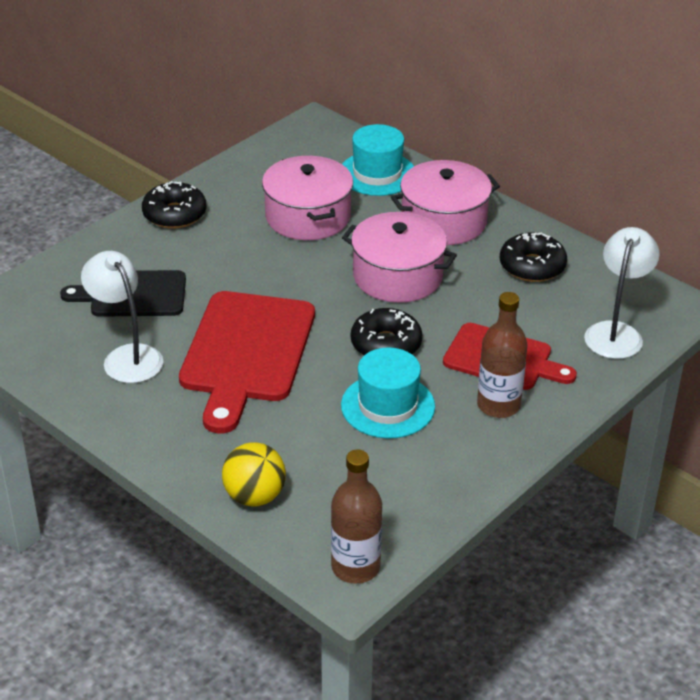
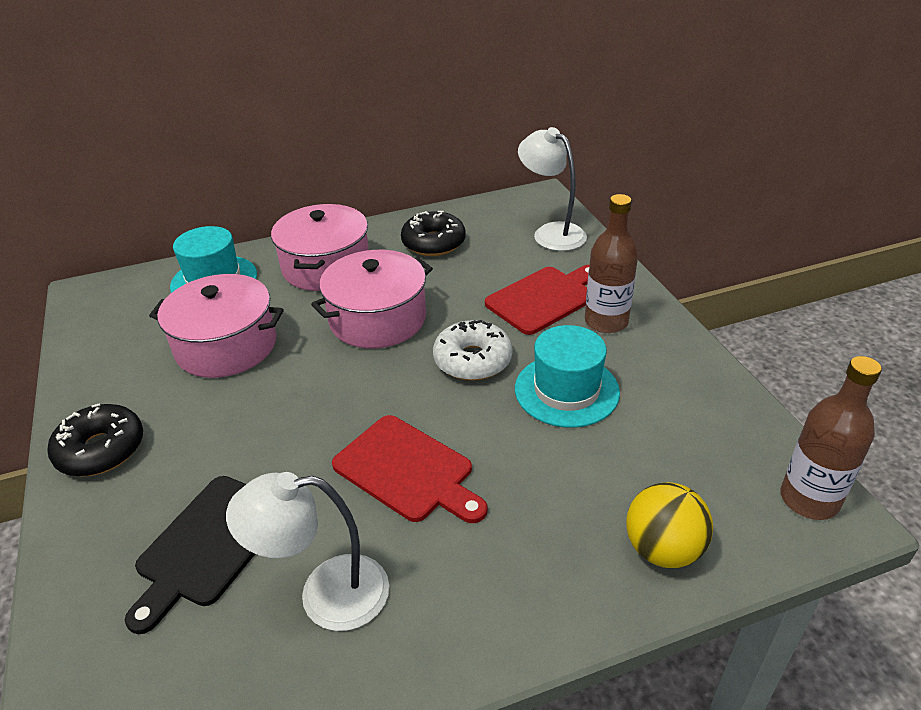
camera: 60 degrees left, 0 degrees up
(246, 353) = (407, 470): red cutting board -> red cutting board, size x0.64
(386, 344) = (472, 360): black donut -> white donut

